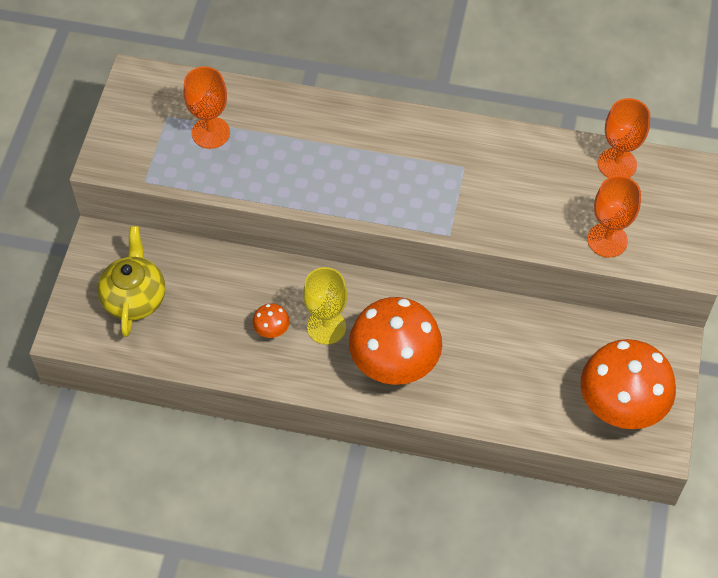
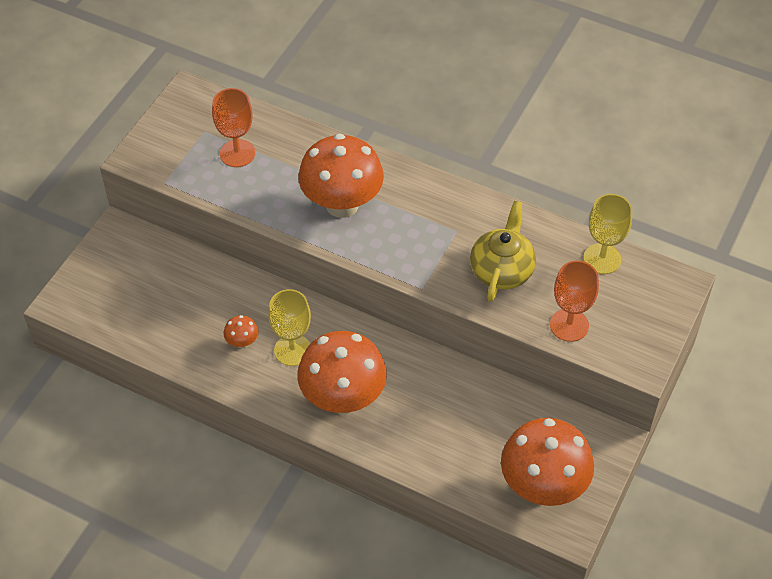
camera: 15 degrees right, 5 degrees down
(134, 298) = (131, 286): yellow teapot -> yellow teapot (502, 270)
(338, 164) = (342, 204): none -> orange mushroom
(617, 164) = (602, 259): orange goblet -> yellow goblet

